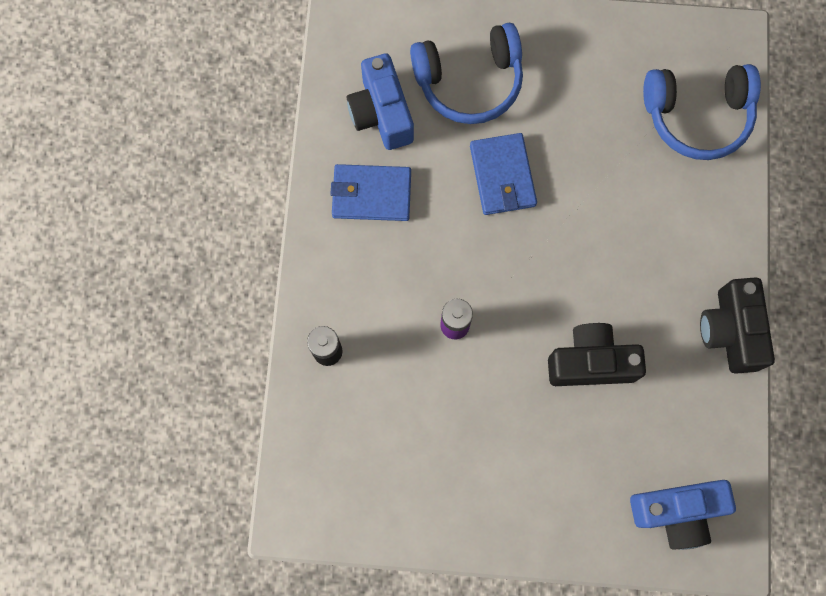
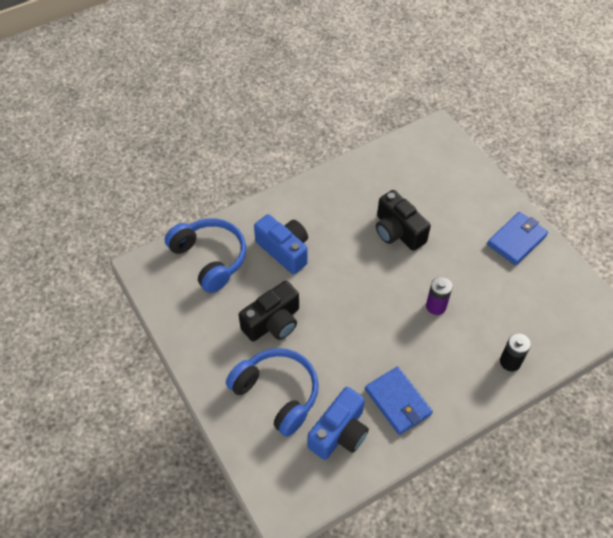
camera: 125 degrees left, 20 degrees down
(502, 176) = (326, 336): blue wallet -> blue wallet (516, 240)
(676, 512) = (438, 158): blue camera -> blue camera (284, 250)
(730, 331) = (327, 182): black camera -> black camera (273, 322)

